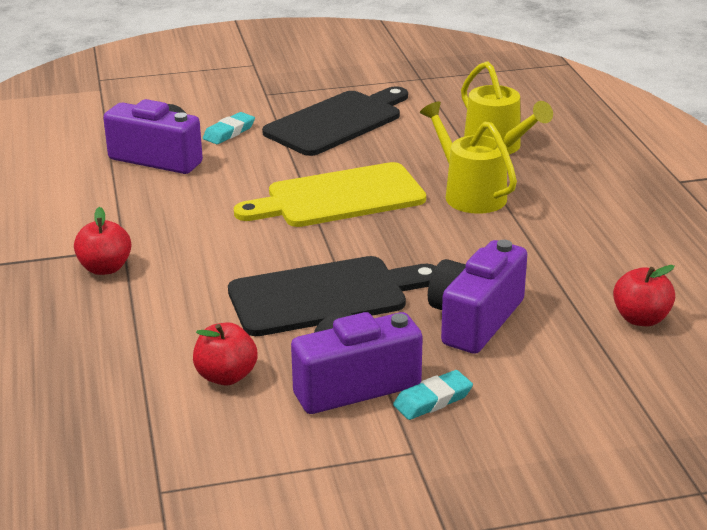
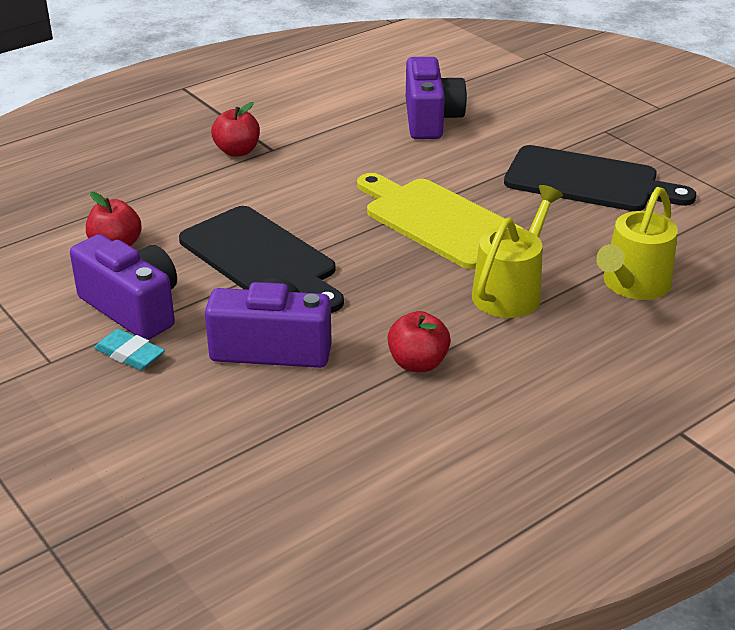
camera: 65 degrees right, 5 degrees up
(229, 132) = (509, 135): turquoise eraser -> none
(641, 319) = (339, 454): red apple -> red apple (418, 363)

